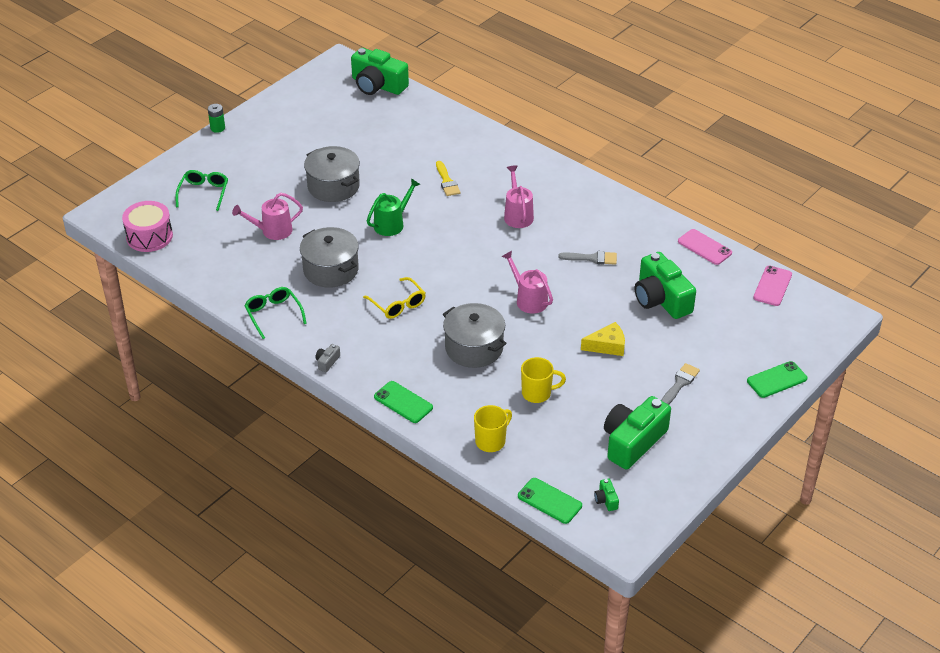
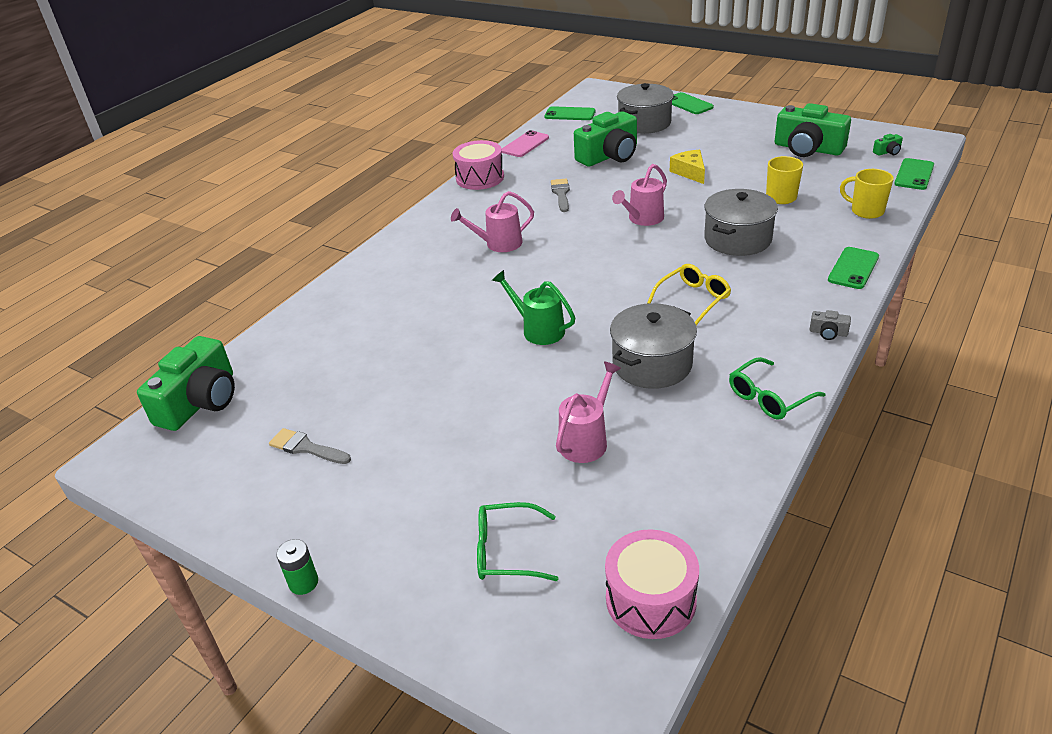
camera: 95 degrees left, 5 degrees down
(272, 231) = (587, 440): pink watering can -> pink watering can turned 120 degrees counterclockwise
(333, 186) = (465, 398): grey pot -> grey pot (644, 123)
(447, 181) = (440, 301): yellow brush -> none
(640, 213) = (480, 178): none -> pink drum
(680, 383) = (719, 137): grey brush -> grey brush (306, 447)
(772, 286) = (570, 114): pink phone -> green phone

